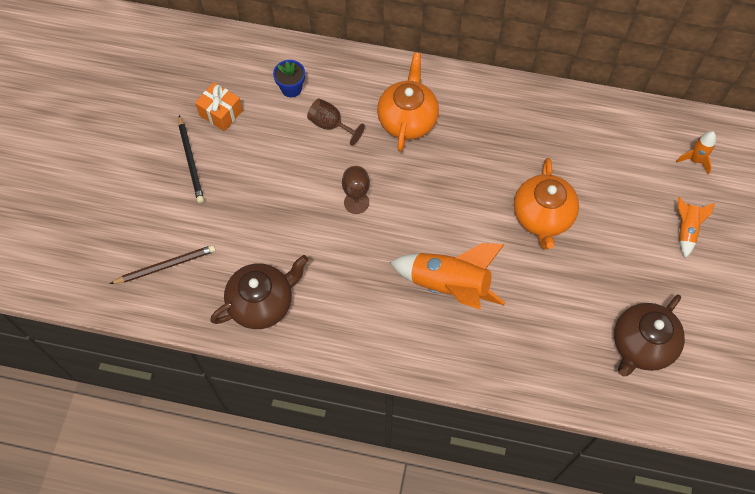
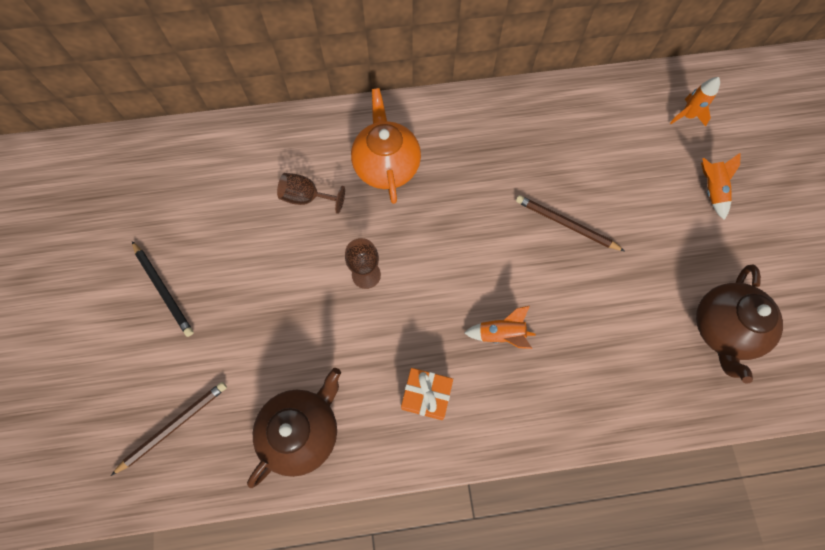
camera: 20 degrees left, 5 degrees up
(221, 113) = (180, 223): orange gift -> orange gift (426, 396)
(291, 88) = (249, 171): blue flower pot -> none
(449, 285) = (500, 334): orange rocket -> orange rocket, size x0.51
(542, 217) = (566, 224): orange teapot -> brown pencil

